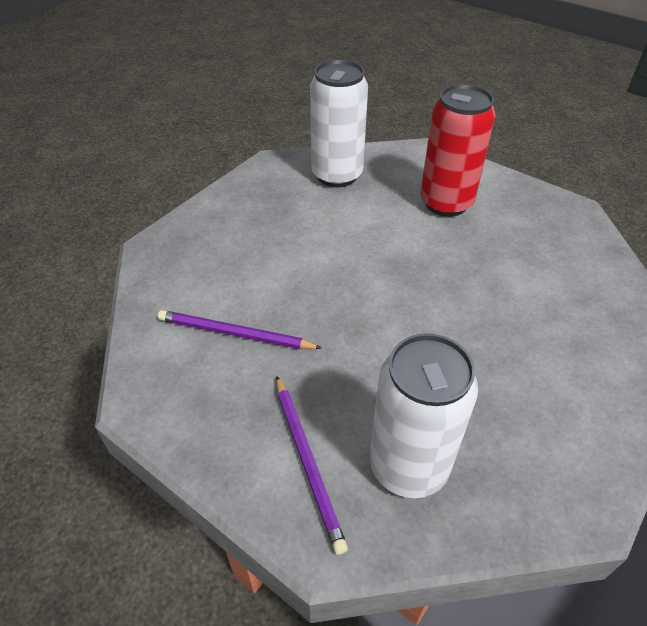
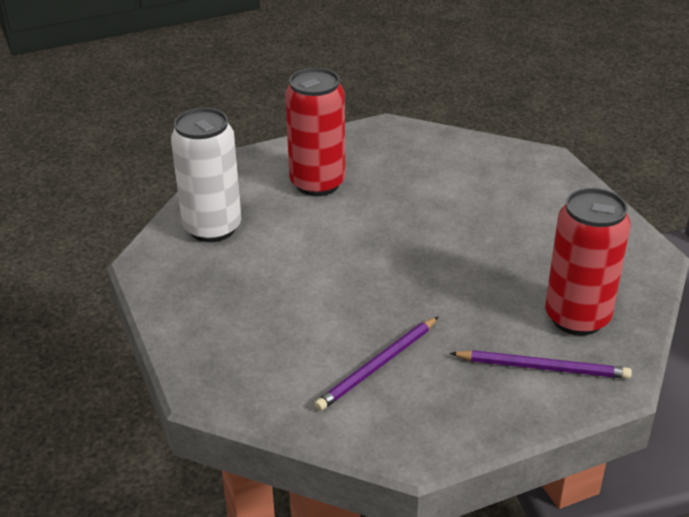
camera: 60 degrees left, 10 degrees down
(408, 466) = (577, 318): white can -> red can

